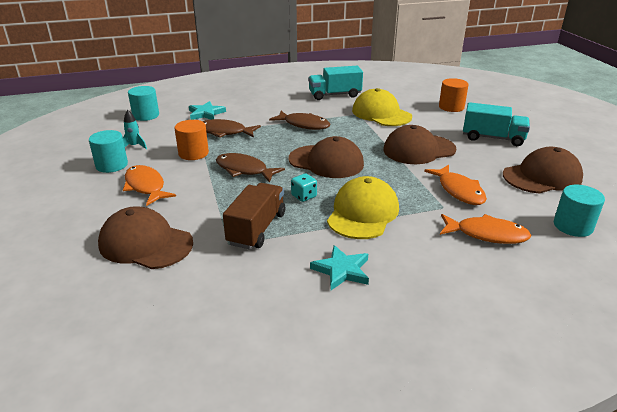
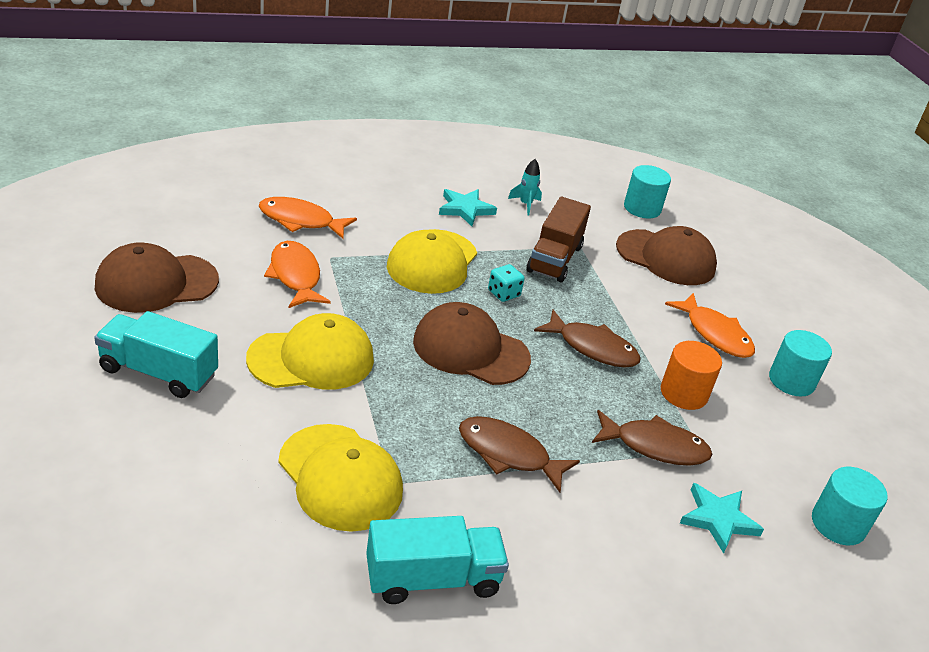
camera: 175 degrees right, 5 degrees up
(134, 146) = (789, 423): turquoise rocket -> turquoise rocket (525, 204)
(419, 150) = (311, 359): brown cap -> yellow cap
(451, 107) = (165, 488): orange cylinder -> none
(573, 226) = (193, 216): turquoise cylinder -> turquoise cylinder (642, 208)

